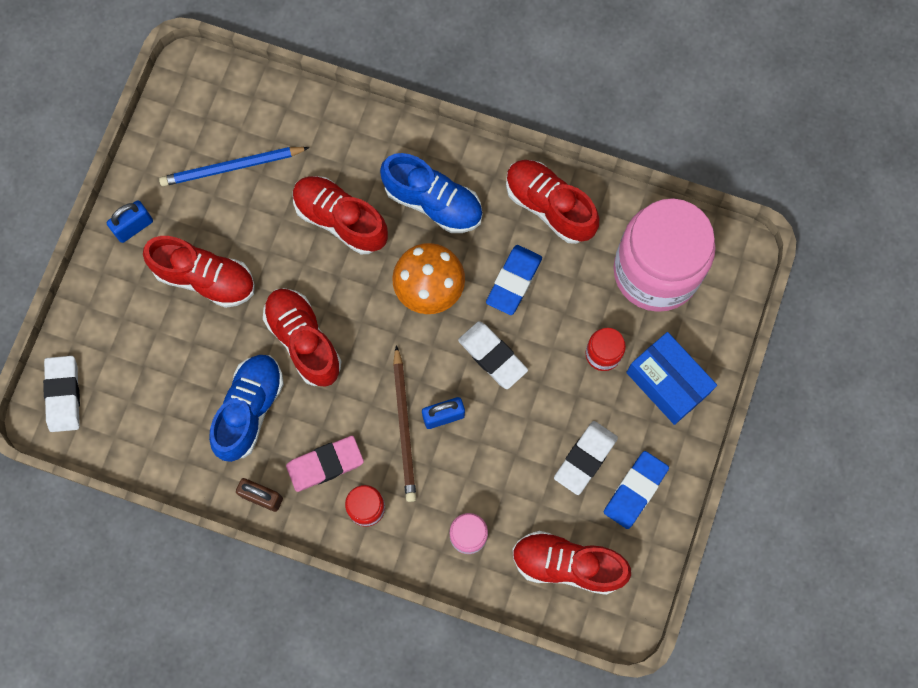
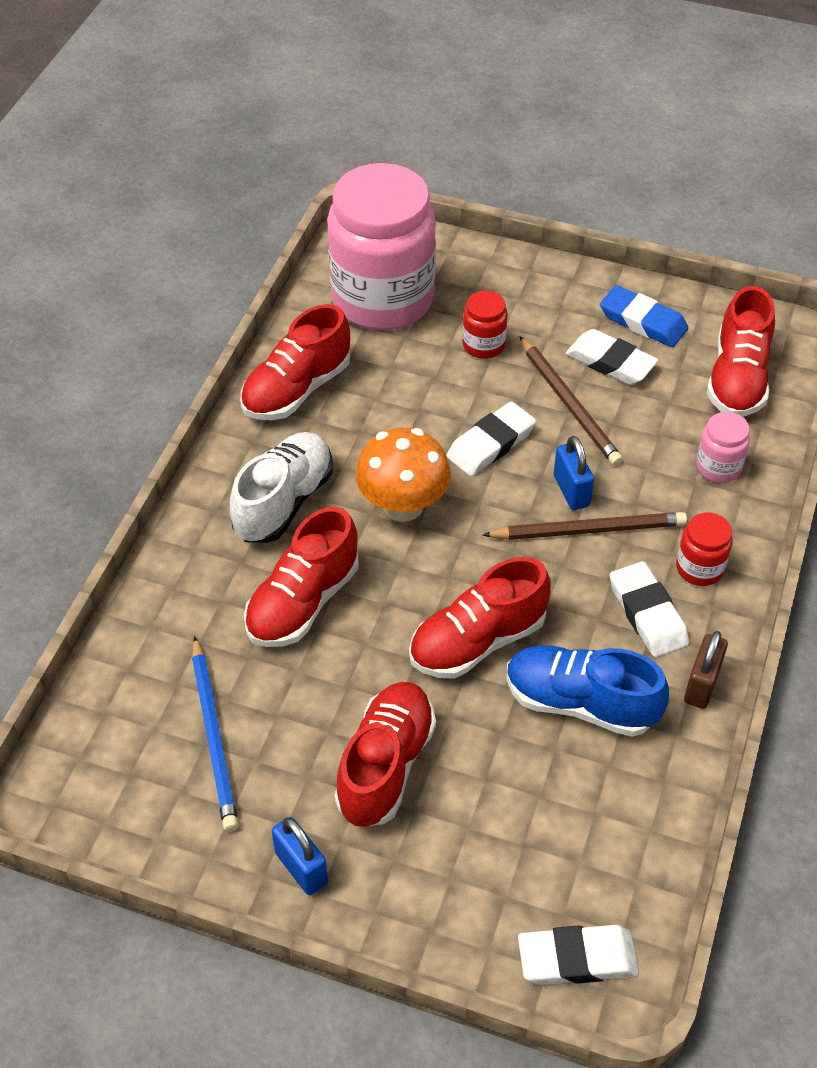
camera: 90 degrees left, 25 degrees down
(325, 464) = (647, 613): pink eraser -> white eraser
(433, 202) = (284, 502): blue shoe -> white shoe
(513, 281) = (393, 423): blue eraser -> none
(536, 420) = (569, 403): none -> brown pencil
(667, 383) = (515, 293): blue box -> none

